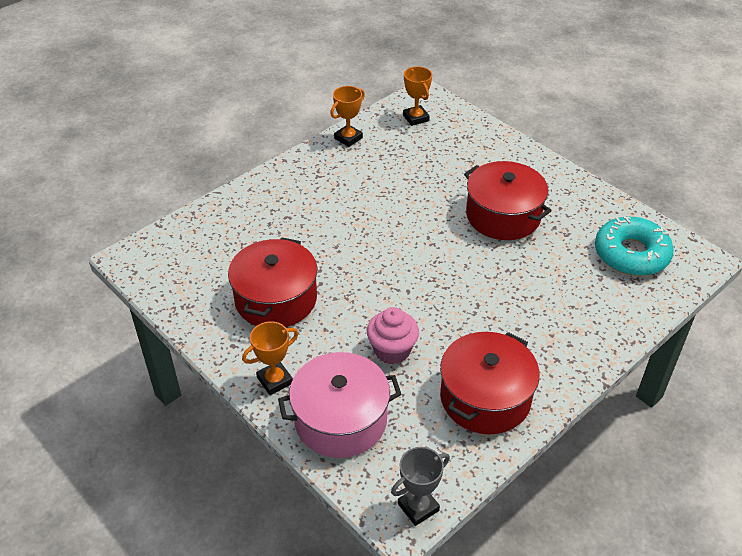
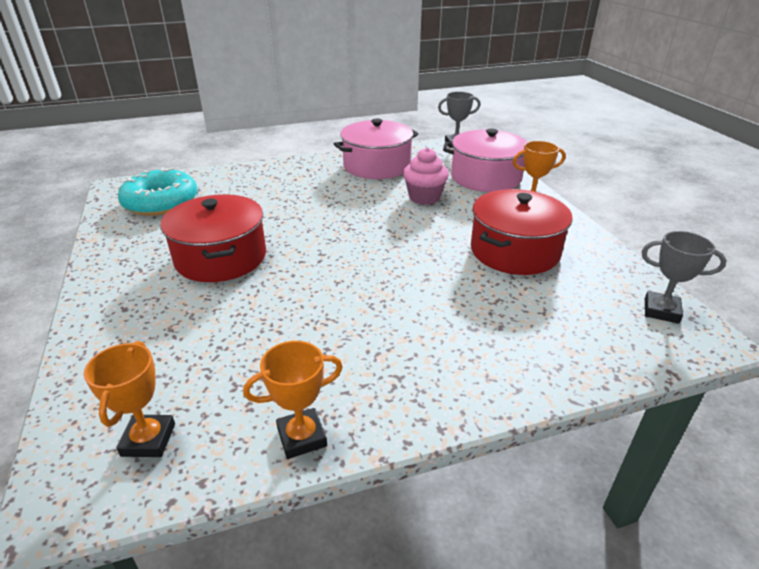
camera: 155 degrees left, 10 degrees down
(156, 271) = (661, 311): none -> grey trophy
(485, 397) = (377, 166): red pot -> pink pot

